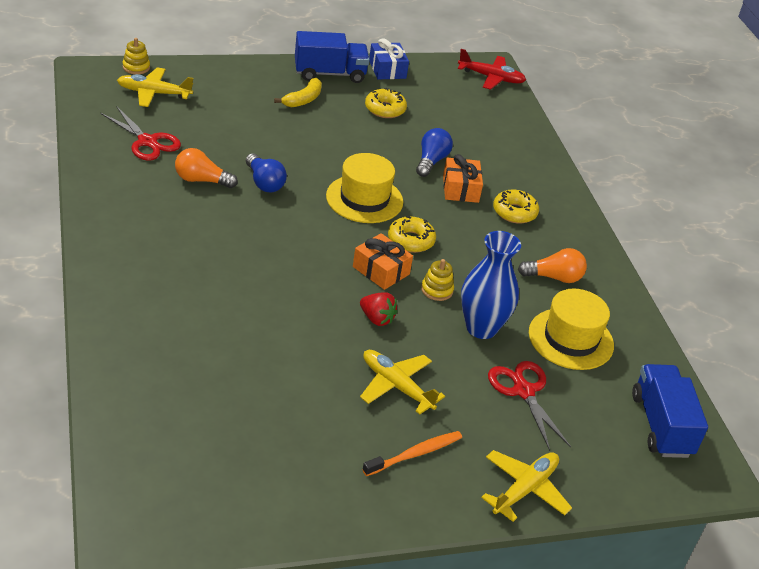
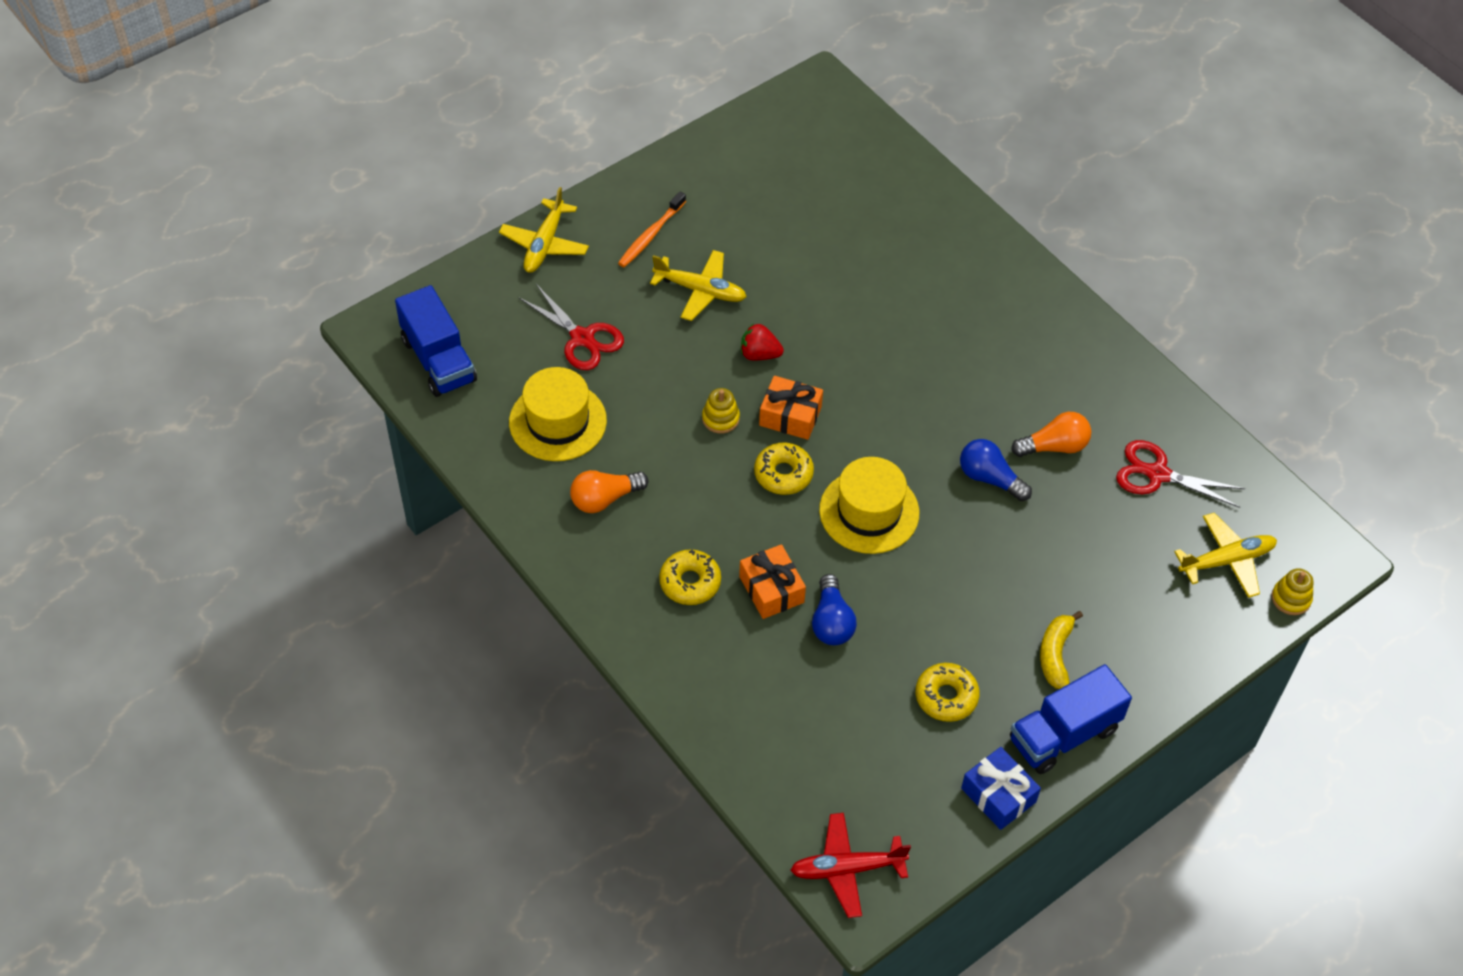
camera: 160 degrees right, 15 degrees up
(481, 328) = (653, 392): blue vase -> none

